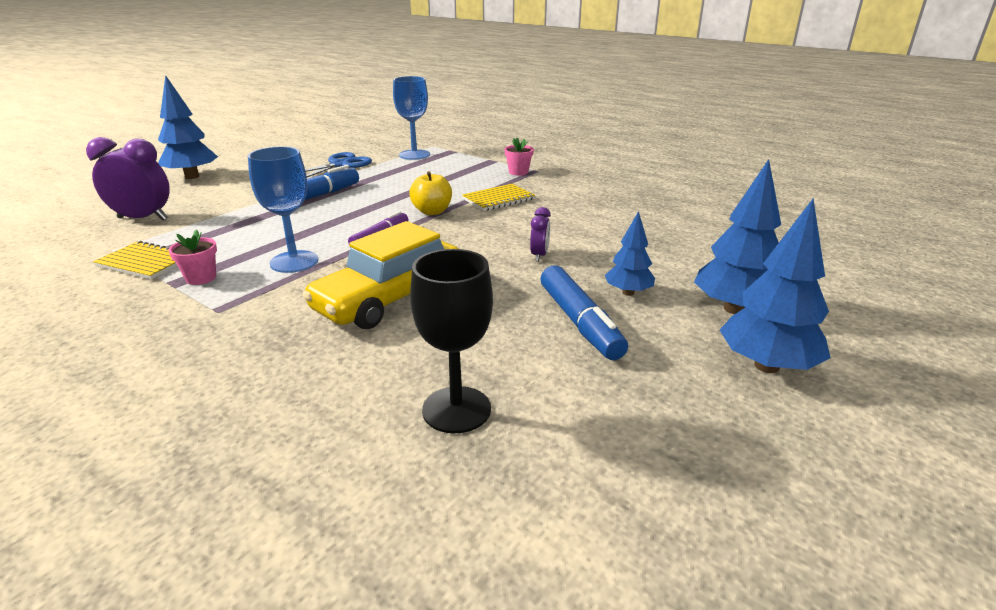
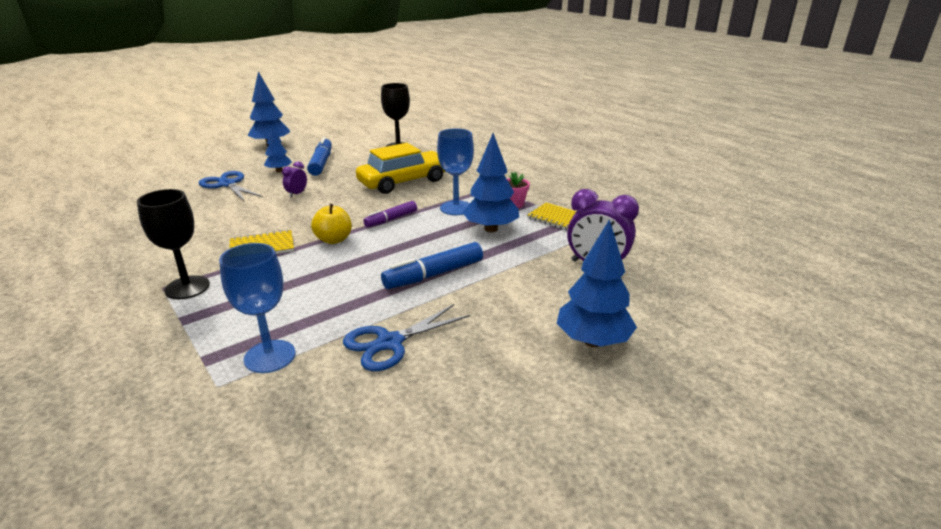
camera: 165 degrees left, 0 degrees up
(518, 172) = (187, 287): pink flower pot -> black goblet
(662, 258) = (227, 184): none -> blue scissors
(734, 309) = (243, 160): blue tree -> blue tree (491, 229)

